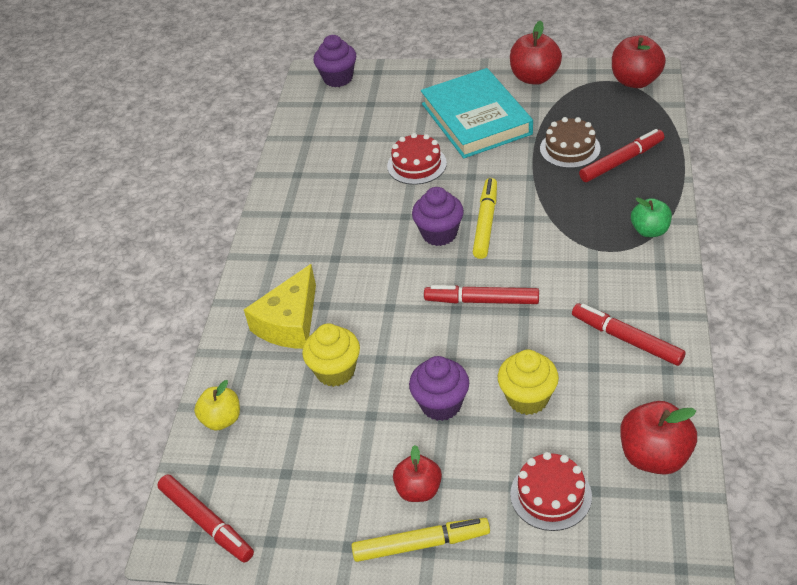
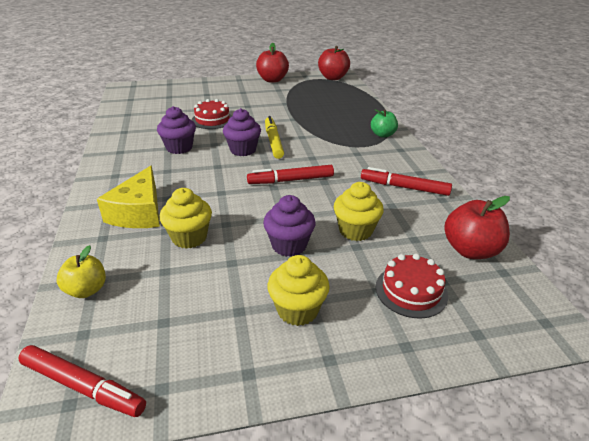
camera: 25 degrees left, 10 degrees down
(338, 78) = (142, 88): purple cupcake -> purple cupcake (179, 148)
(418, 490) = (297, 310): red apple -> yellow cupcake
(421, 544) = (320, 355): yellow marker -> none
(476, 119) = (244, 98): turquoise book -> none
(570, 148) = (310, 105): brown cake -> none
(621, 161) = (345, 108): red marker -> none

